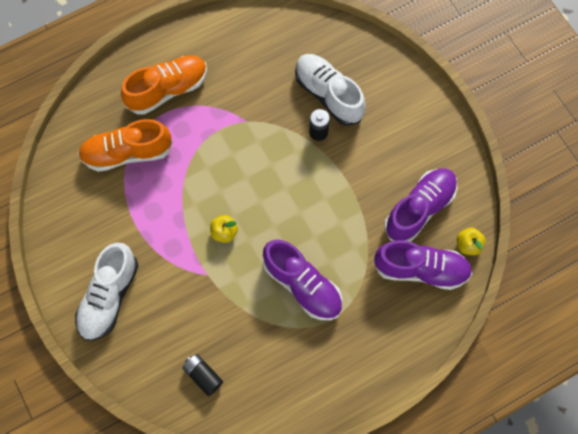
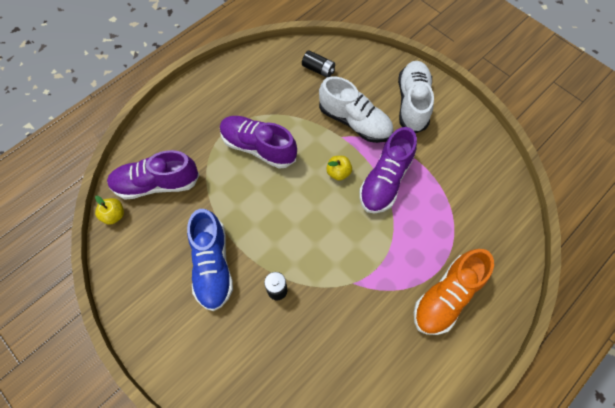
camera: 165 degrees right, 5 degrees down
(127, 153) = (455, 220): orange shoe -> none
(328, 94) = (276, 337): white shoe -> white shoe (355, 122)
(374, 169) = (212, 265): none -> blue shoe
(419, 209) = (163, 237): purple shoe -> purple shoe (385, 180)

